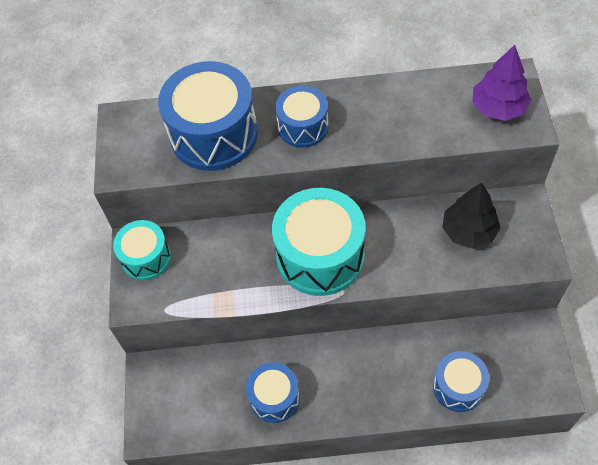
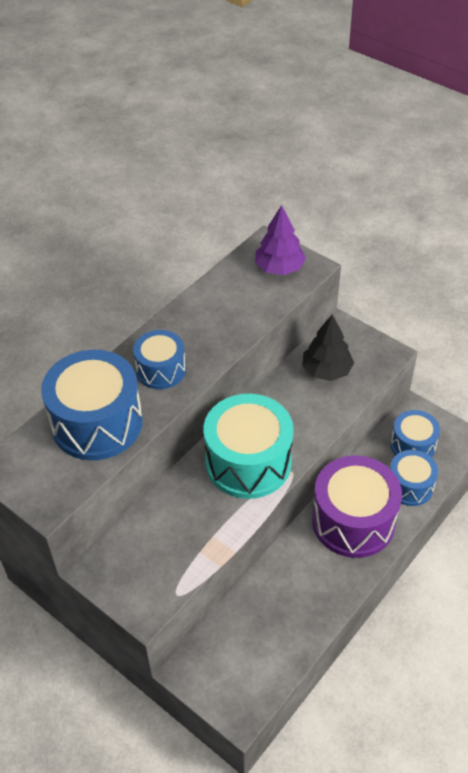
camera: 50 degrees left, 10 degrees down
(146, 258) = (116, 571): turquoise drum -> none
(274, 398) = (303, 601): blue drum -> blue drum (412, 445)
(380, 373) = (353, 521): none -> purple drum

